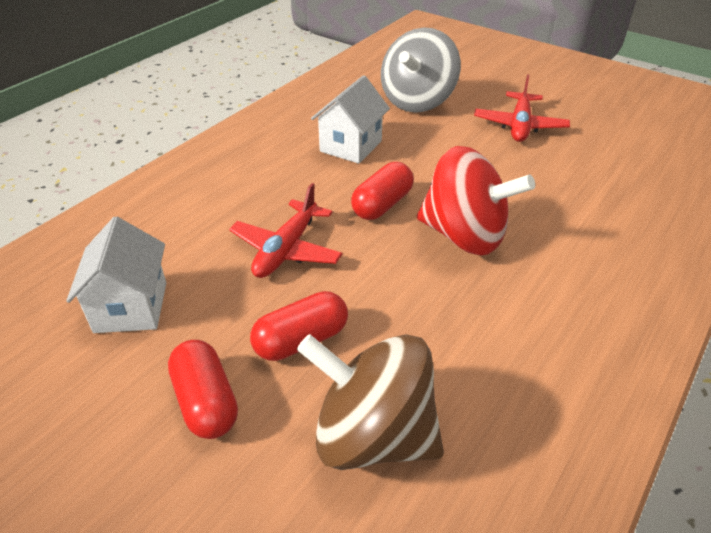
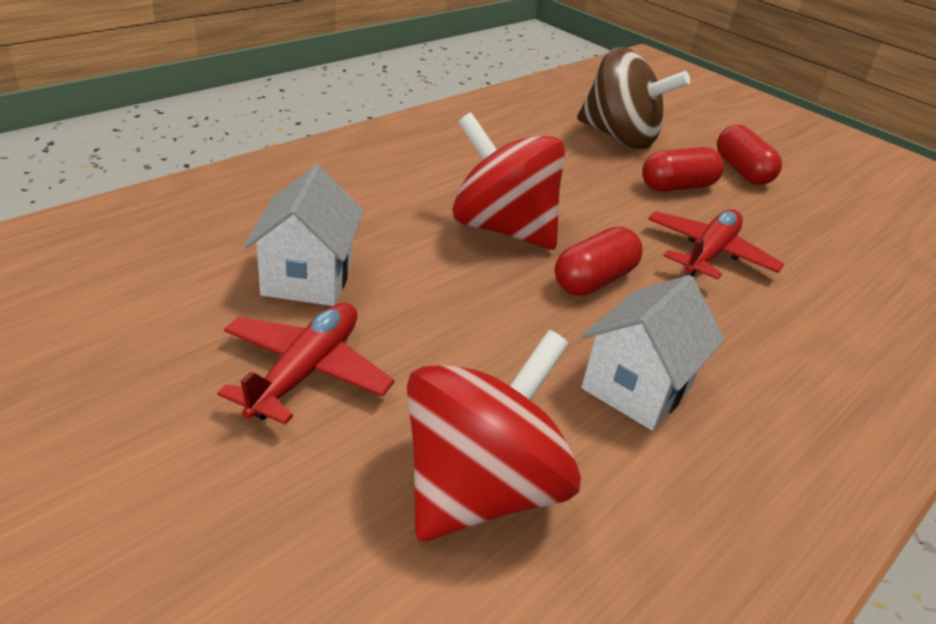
camera: 175 degrees left, 5 degrees down
(131, 307) = (845, 236): white house -> white house (307, 278)
(417, 101) = (480, 488): grey spinning top -> red spinning top

